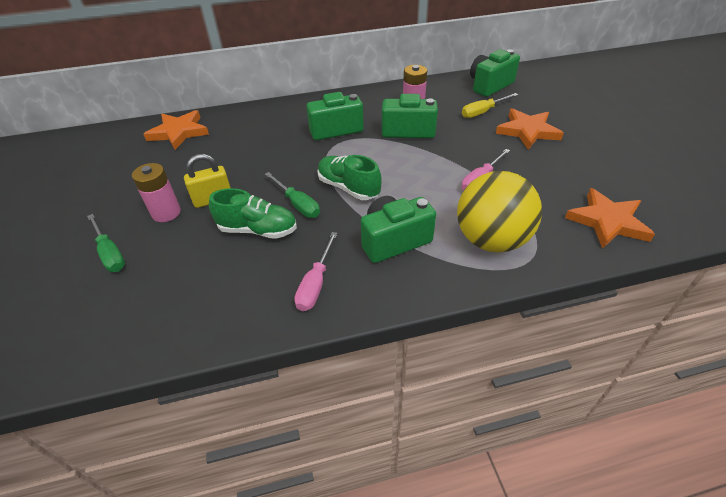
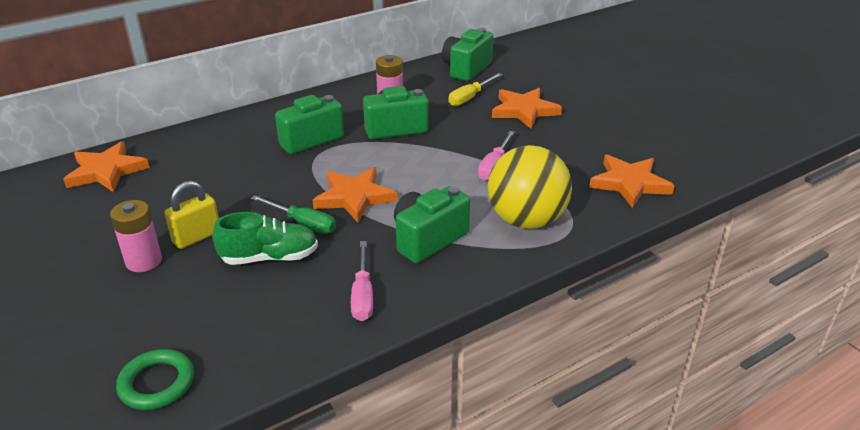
camera: 20 degrees left, 10 degrees down
(110, 253) = (96, 316): green screwdriver -> none
(120, 327) = (157, 383): none -> green ring
(348, 188) = (354, 197): green shoe -> orange star

